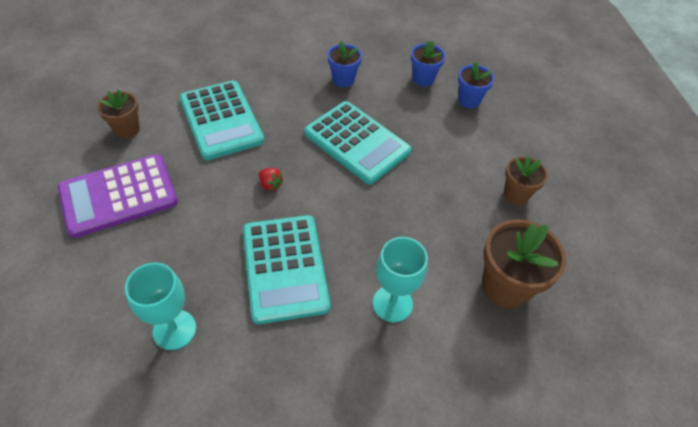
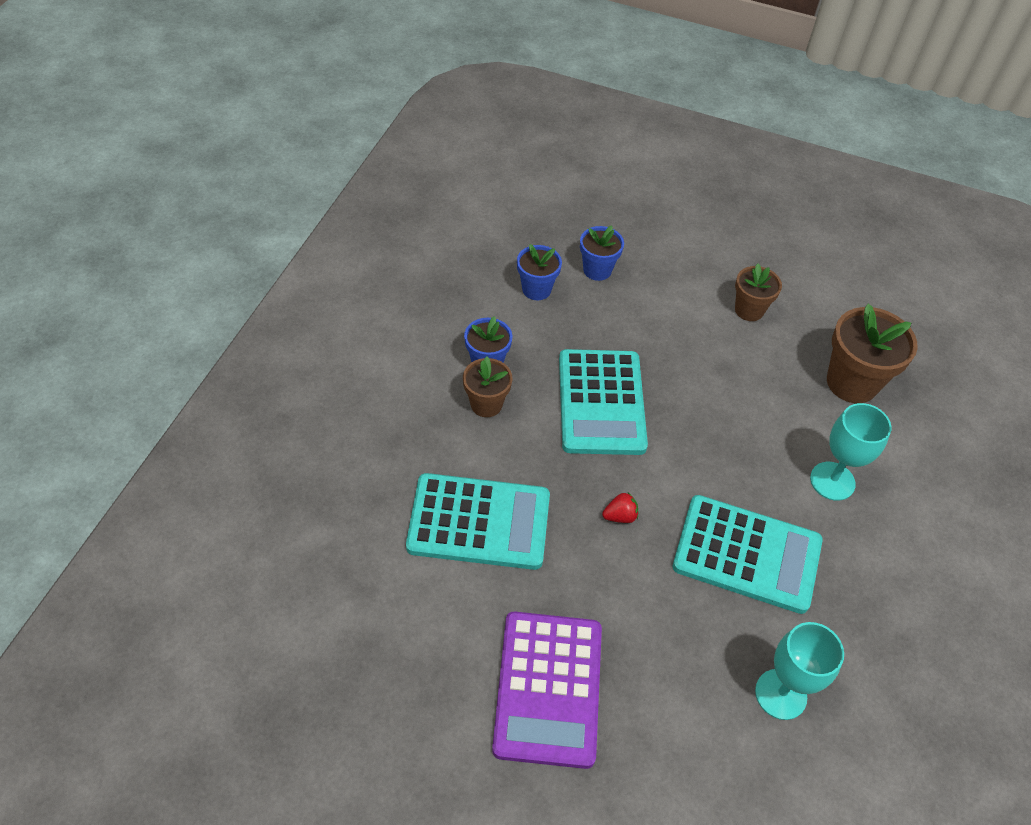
camera: 60 degrees left, 0 degrees up
(127, 129) = (427, 639): brown flower pot -> brown flower pot (486, 404)
(357, 142) = (601, 402): turquoise calculator -> turquoise calculator turned 105 degrees clockwise

